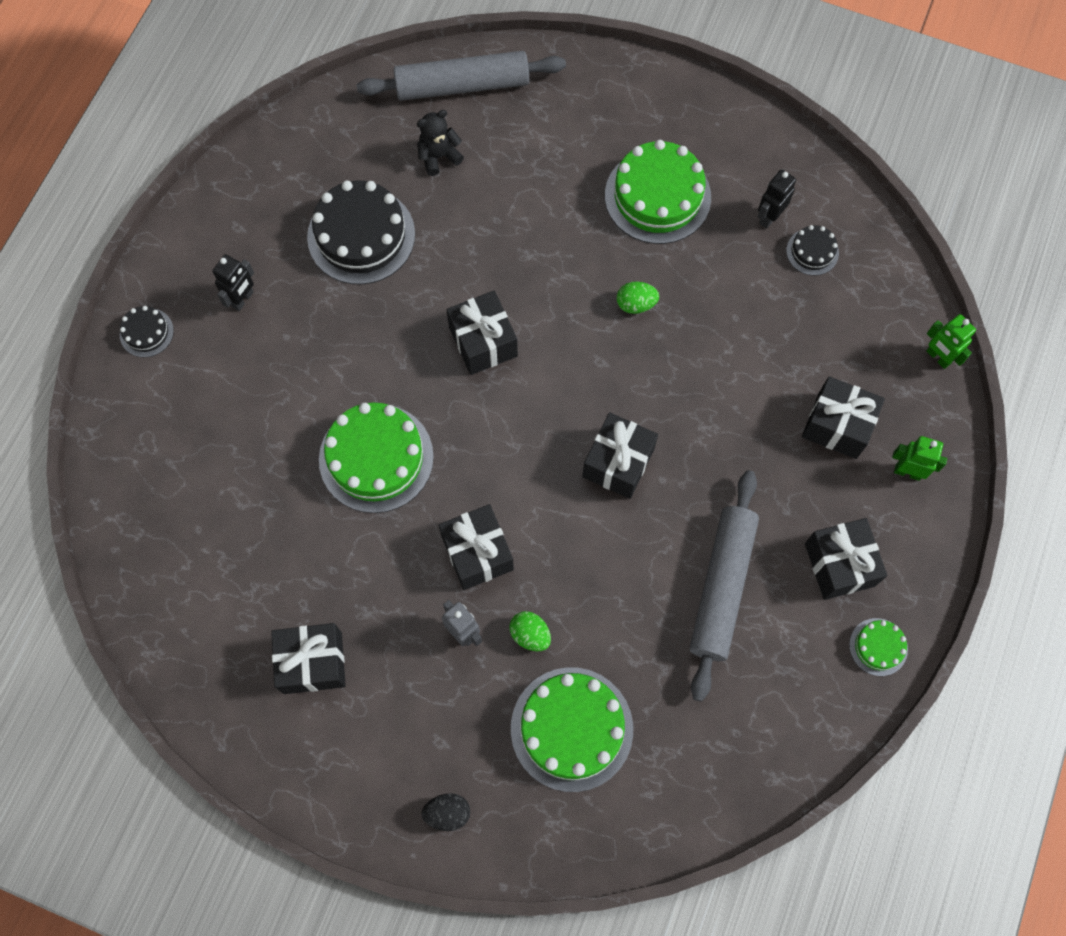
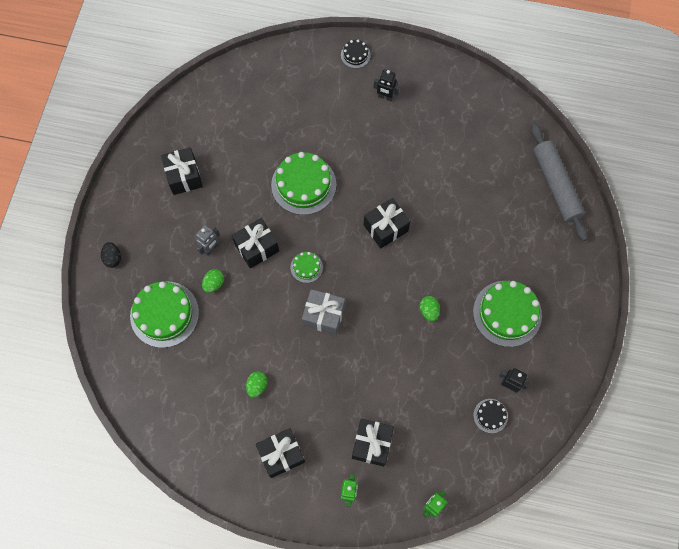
camera: 80 degrees right, 0 degrees up
(361, 235) = (439, 149): black cake -> none
(439, 156) = (502, 181): black teddy bear -> none
(618, 463) = (323, 316): black gift -> grey gift
(722, 587) = (257, 386): grey rolling pin -> green egg
(878, 647) = (233, 483): green cake -> green cake (306, 267)

